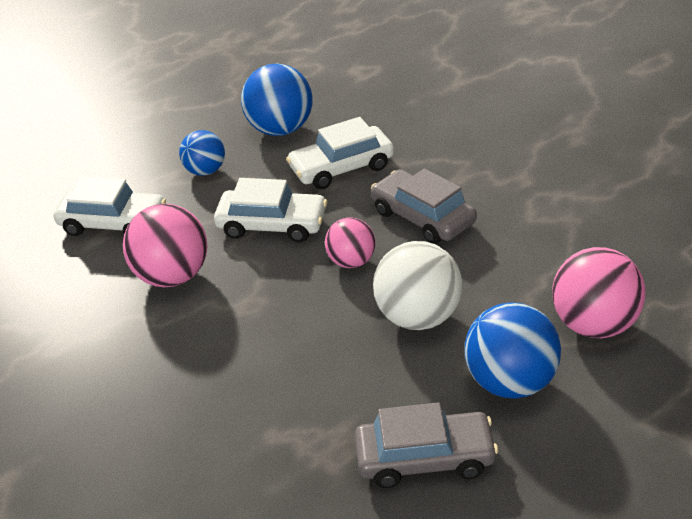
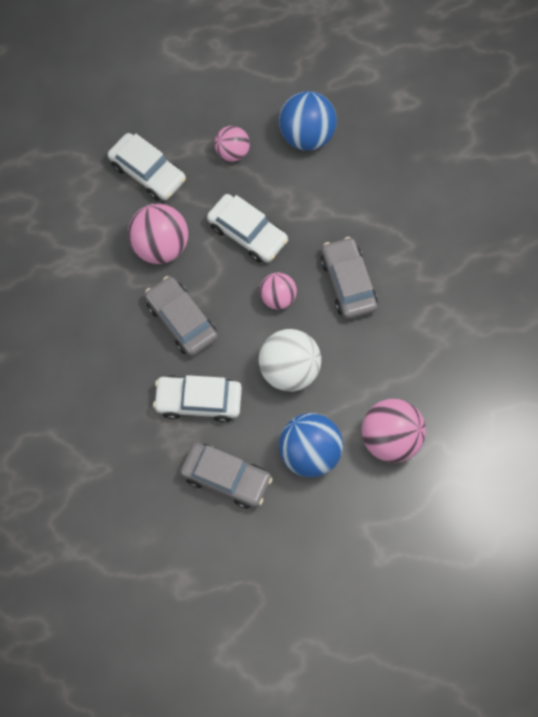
camera: 25 degrees right, 30 degrees up
(205, 171) = (232, 152): blue ball -> pink ball
(246, 330) = (181, 320): none -> grey car
(341, 168) = (325, 202): white car -> white car (198, 401)

